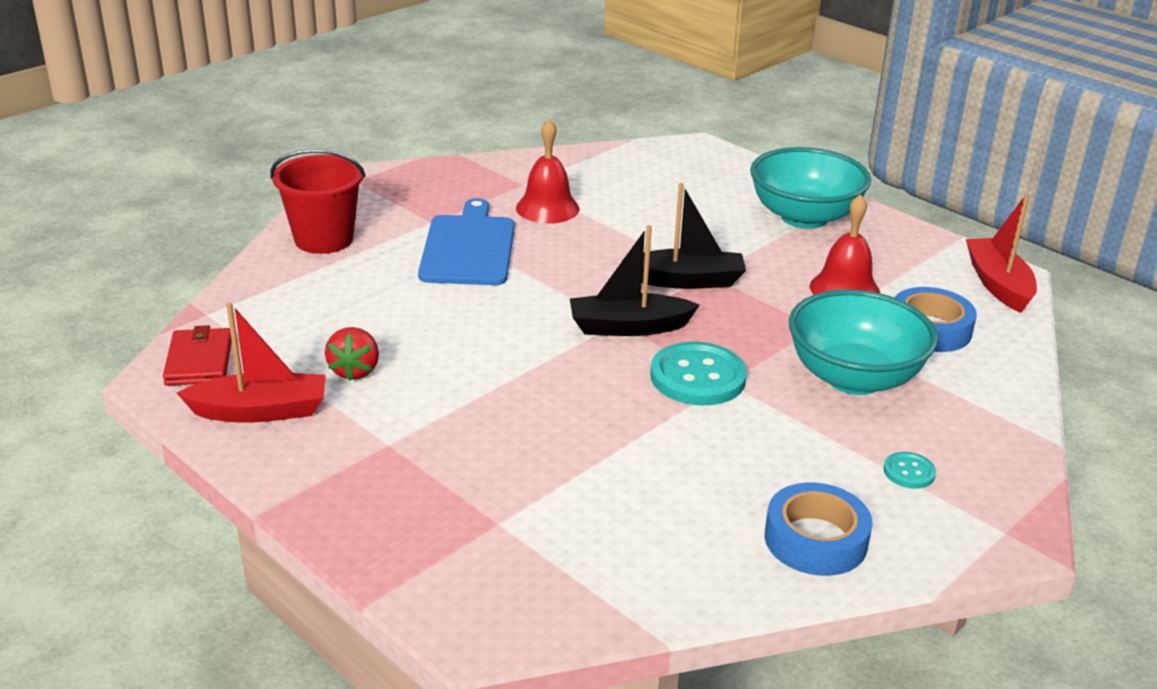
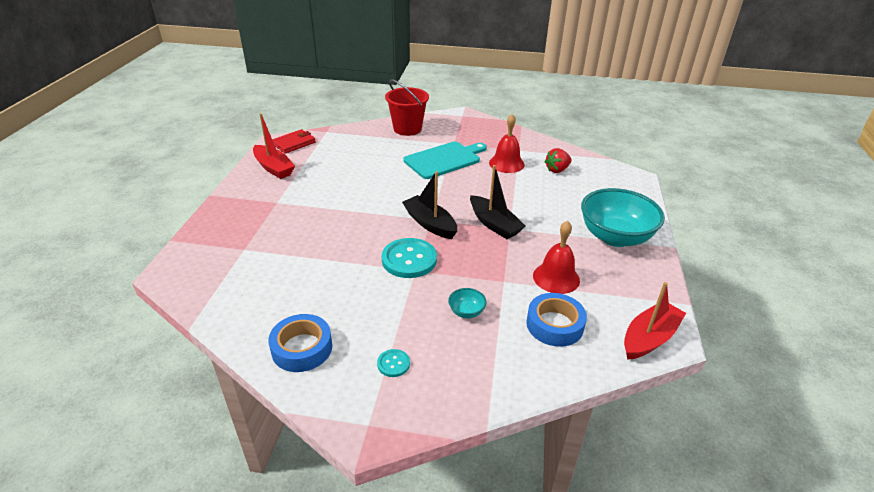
camera: 55 degrees right, 5 degrees up
(355, 371) = (320, 174): red strawberry -> red strawberry (557, 170)
(469, 248) = (444, 160): blue cutting board -> turquoise cutting board
(854, 378) = (466, 312): turquoise bowl -> turquoise bowl, size x0.41

